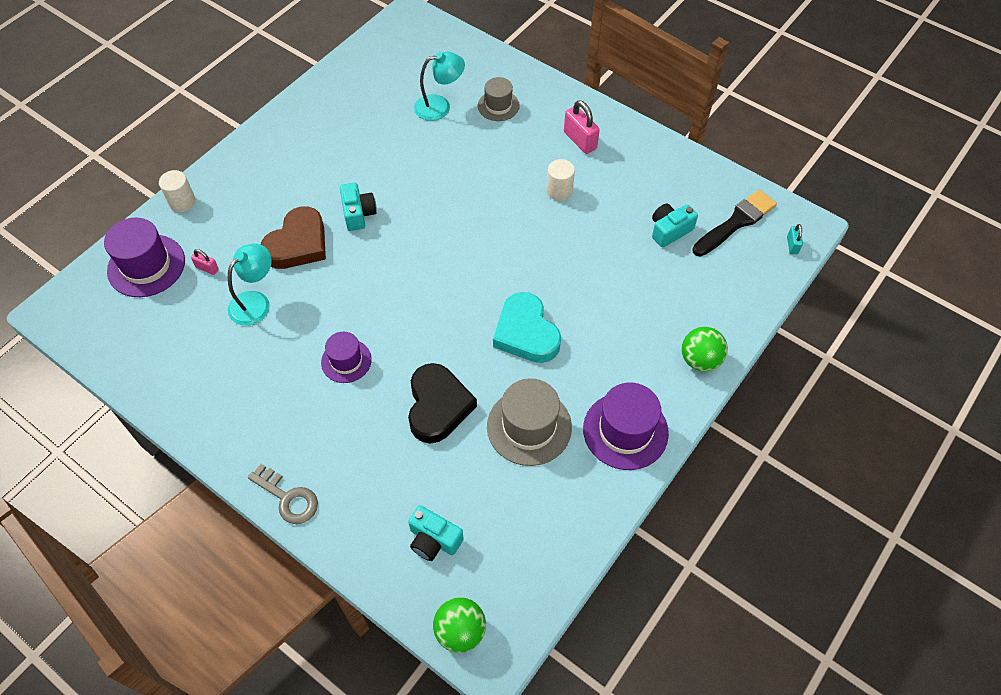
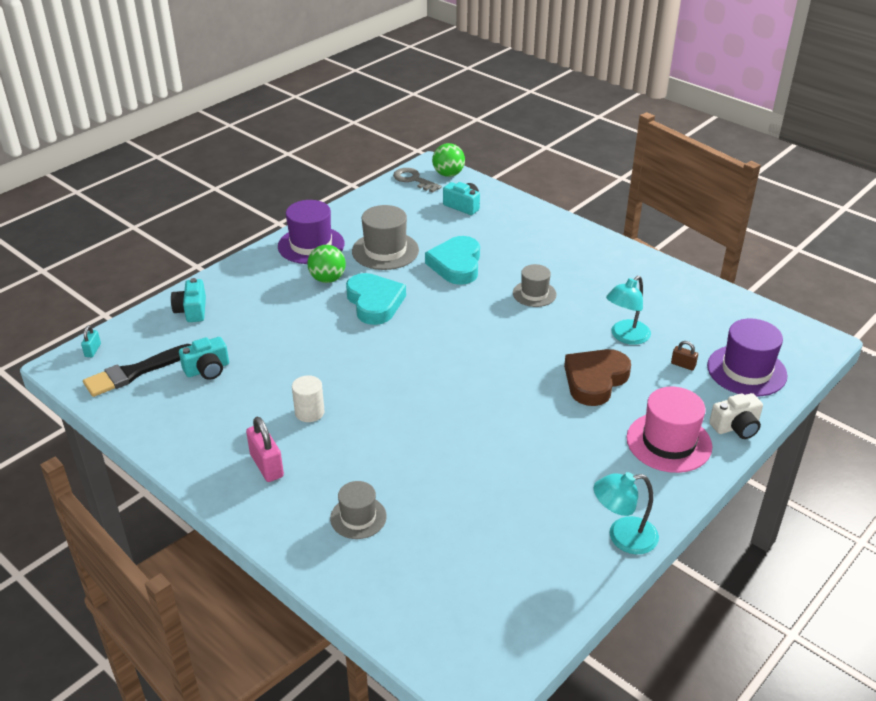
camera: 175 degrees left, 20 degrees down
(182, 202) = (736, 427): white cylinder -> white camera
(207, 268) = (683, 365): pink padlock -> brown padlock
(246, 183) = (669, 442): none -> pink hat
(288, 498) = (568, 227): grey key -> grey key (413, 180)
(346, 361) = (534, 294): purple hat -> grey hat
(358, 213) = (534, 403): turquoise camera -> turquoise camera (192, 310)
(438, 406) = (456, 265): black heart -> turquoise heart
(440, 106) = (436, 522): turquoise lamp -> turquoise lamp (623, 537)
(700, 360) = (231, 279): green ball -> green ball (327, 279)

